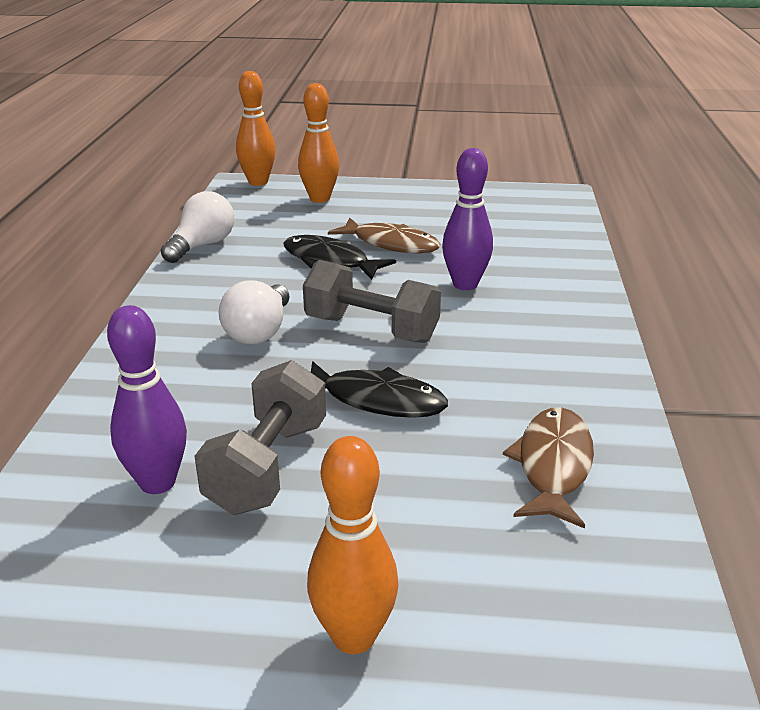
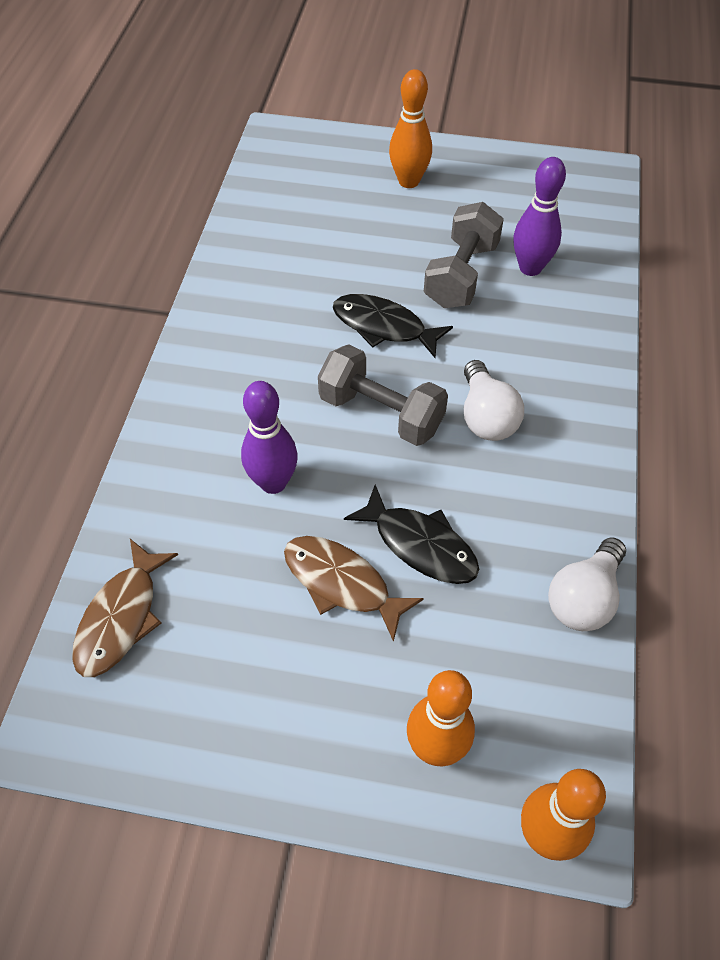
camera: 175 degrees left, 25 degrees up
(259, 332) = (486, 416): white light bulb -> white light bulb turned 150 degrees clockwise
(553, 466) = (274, 264): brown fish -> brown fish (121, 617)

